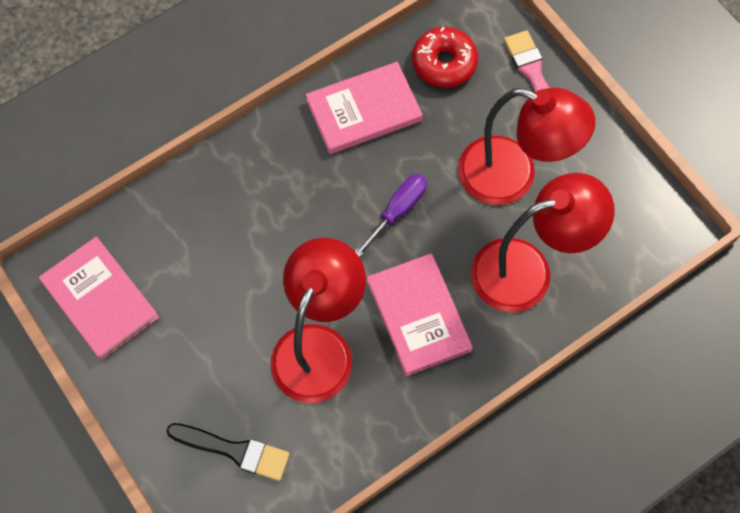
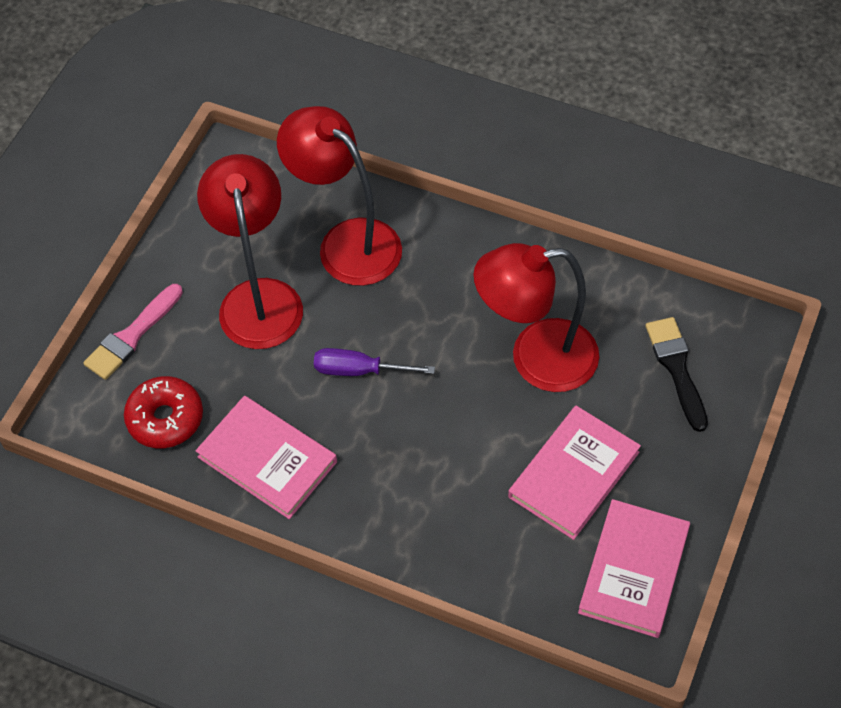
camera: 120 degrees left, 10 degrees down
(418, 316) = (450, 299): pink book -> pink book (574, 474)

